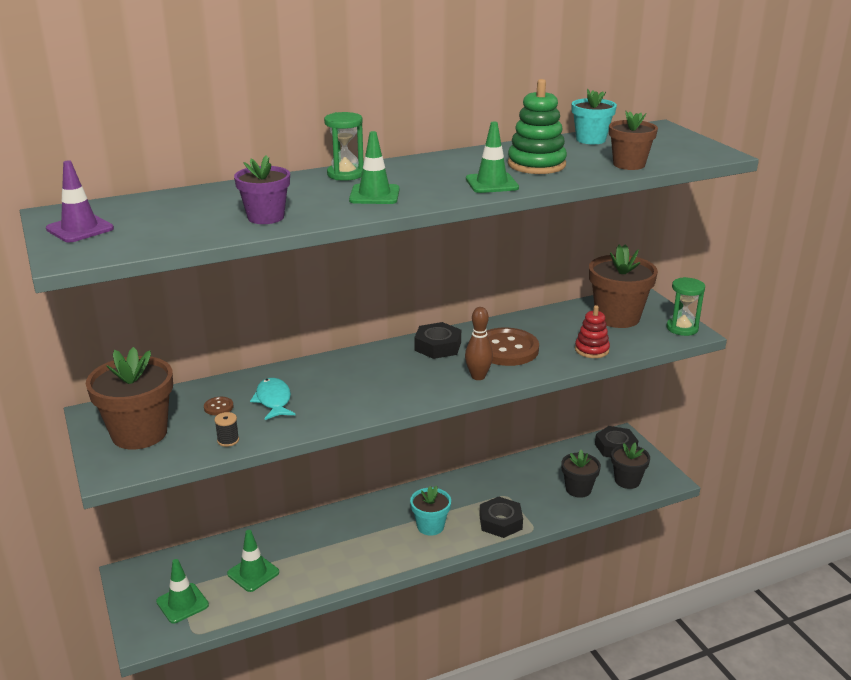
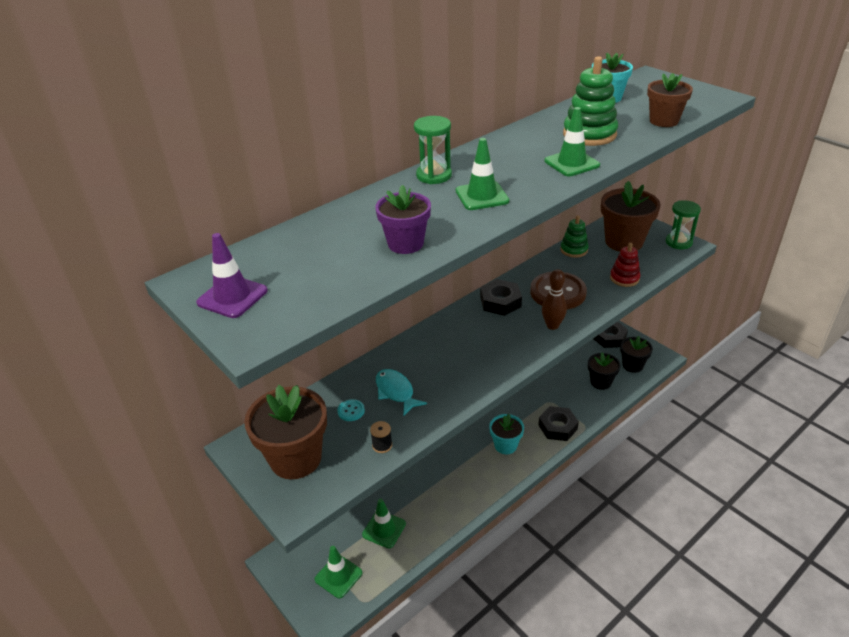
camera: 15 degrees left, 10 degrees up
(218, 407) = (351, 411): brown button -> turquoise button
(554, 315) = (574, 250): none -> green stacking toy

